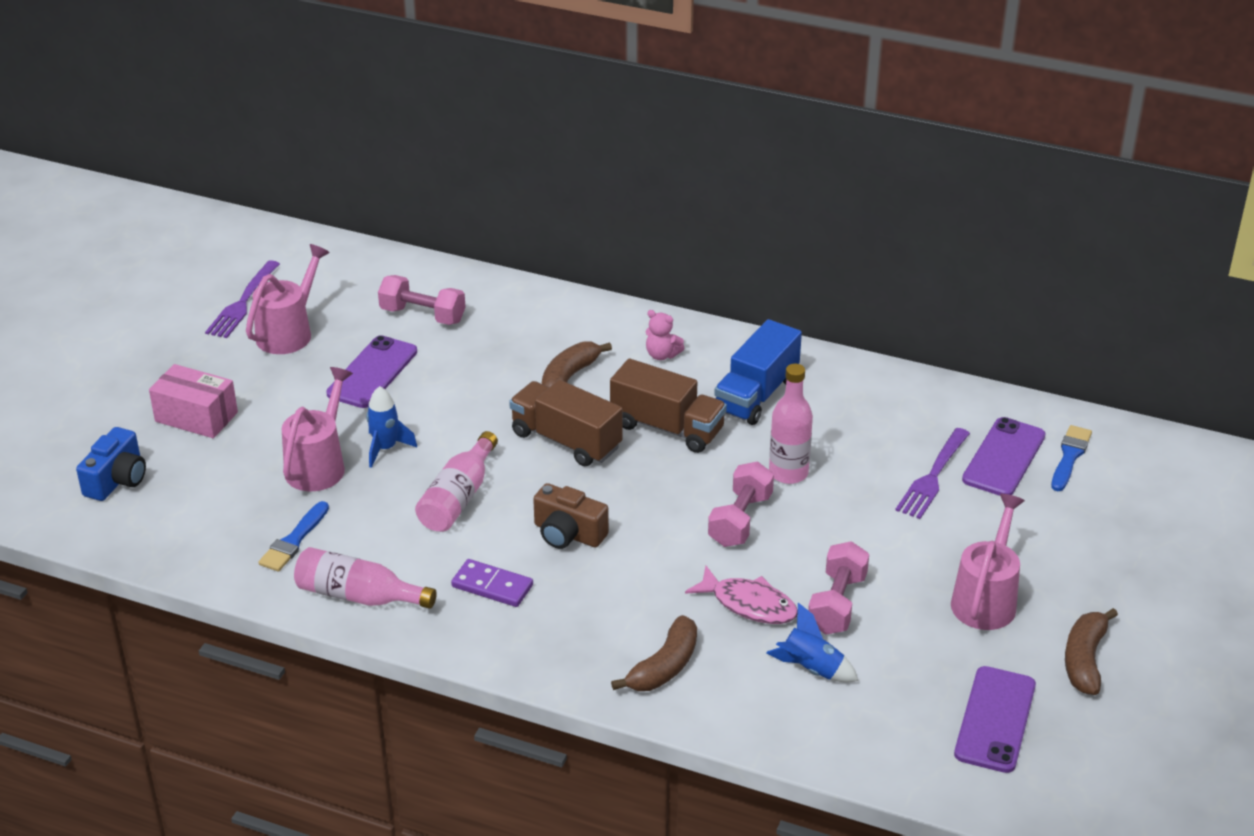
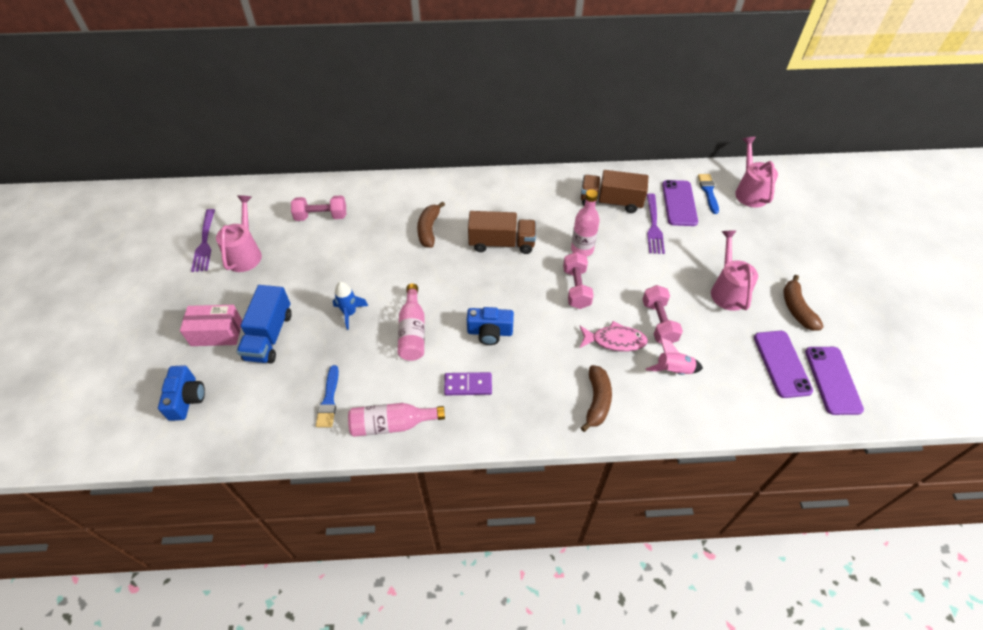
camera: 25 degrees left, 15 degrees up
(319, 464) = (315, 339): pink watering can -> pink watering can (749, 191)
(372, 372) = (312, 264): purple phone -> purple phone (832, 380)
(566, 441) = (452, 271): brown truck -> brown truck (610, 202)
(568, 534) = (490, 332): brown camera -> blue camera
(662, 355) = (471, 199): pink teddy bear -> none
(756, 395) = (535, 207): blue truck -> blue truck (269, 336)
(811, 669) = (673, 370): blue rocket -> pink rocket

